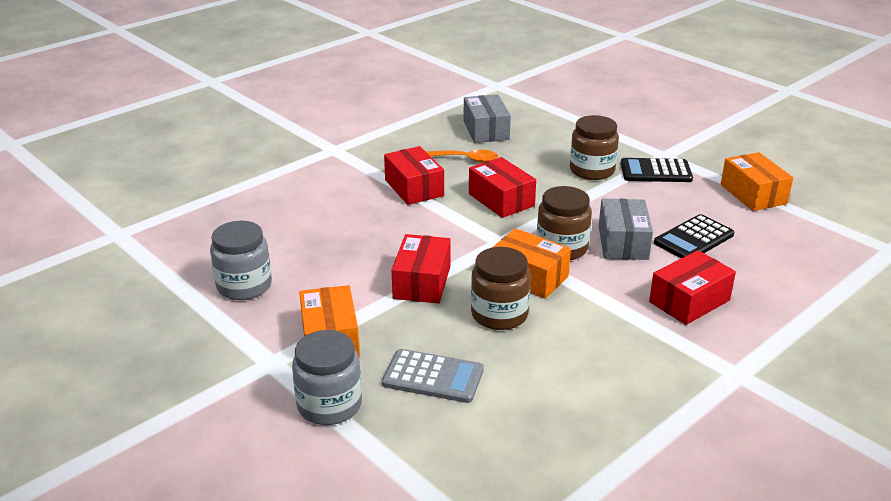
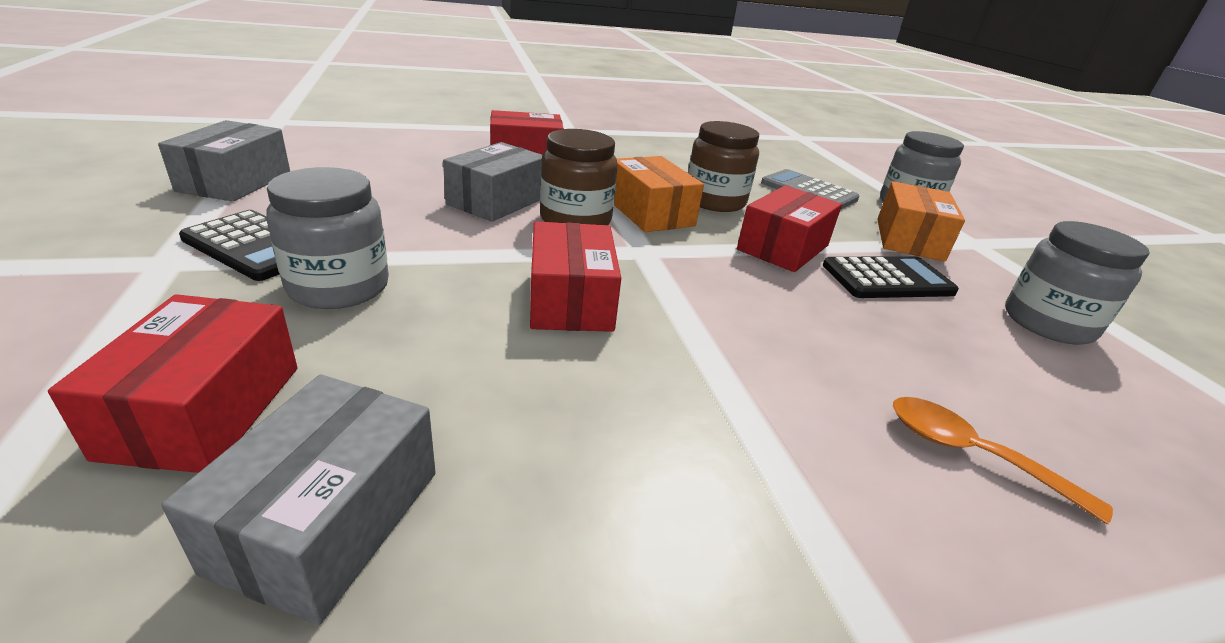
camera: 155 degrees left, 0 degrees up
(414, 188) = (711, 388): red box -> red box (204, 410)
(466, 159) = (524, 420): orange spoon -> orange spoon (972, 454)
(592, 170) = (338, 287): brown jar -> grey jar
(693, 239) = (417, 179): black calculator -> black calculator (887, 279)
(753, 194) = (235, 182): orange box -> grey box

